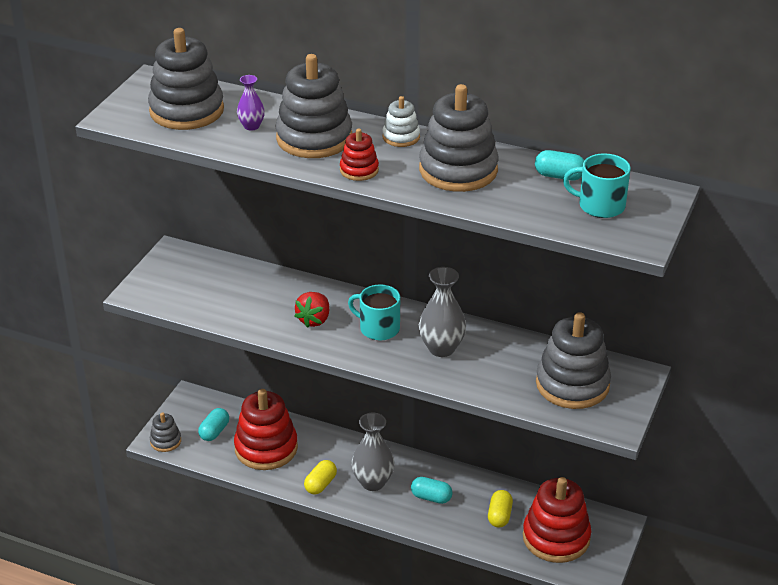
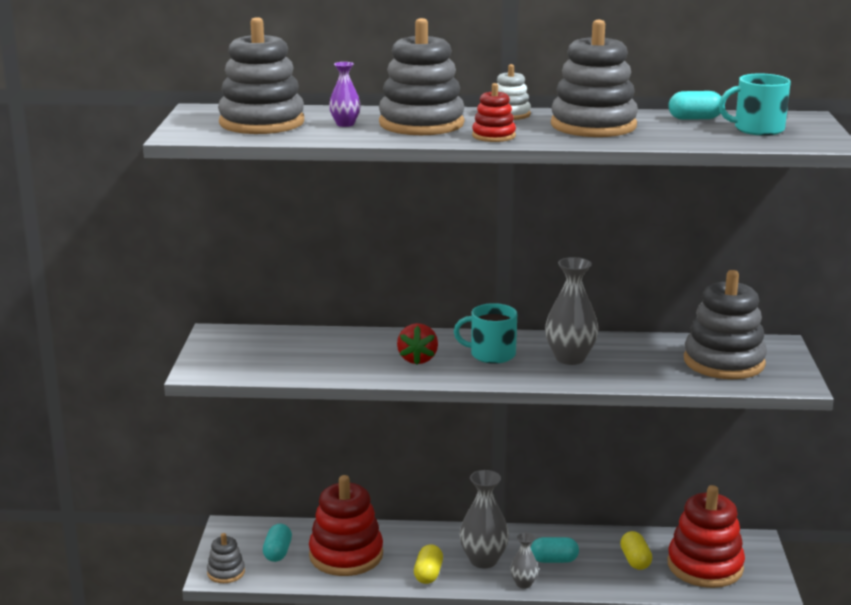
camera: 20 degrees left, 15 degrees down
(392, 514) = (523, 583): none -> grey vase

